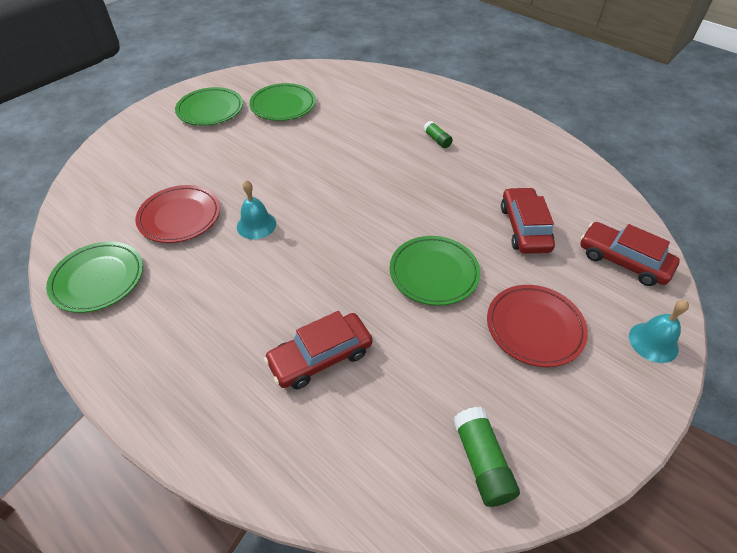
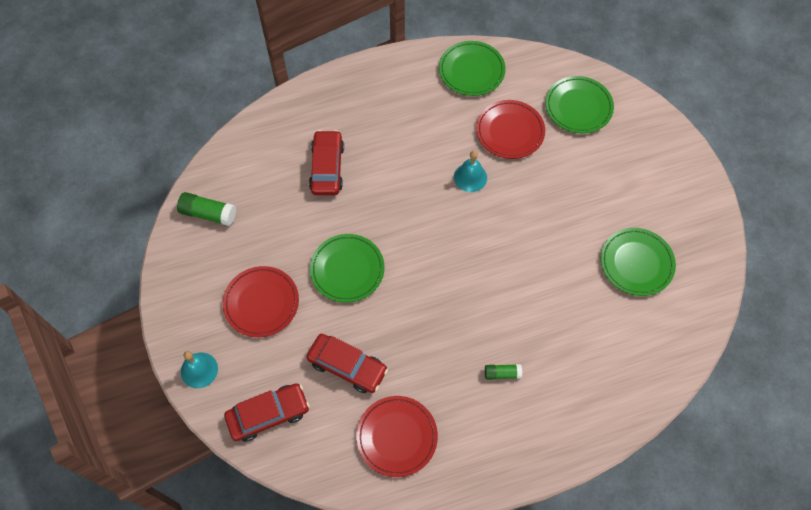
camera: 120 degrees right, 15 degrees up
(210, 110) = (660, 198): green plate -> green plate (578, 107)
(545, 174) = (397, 437): none -> red plate

